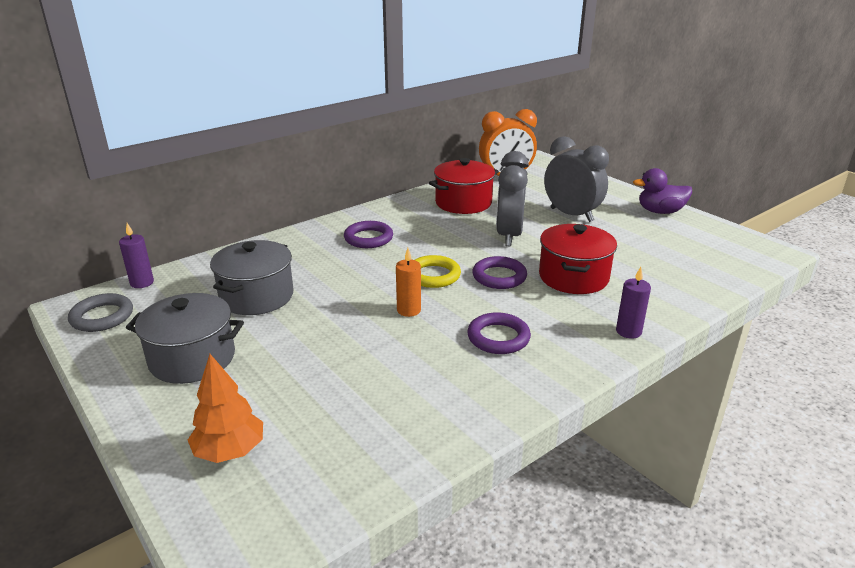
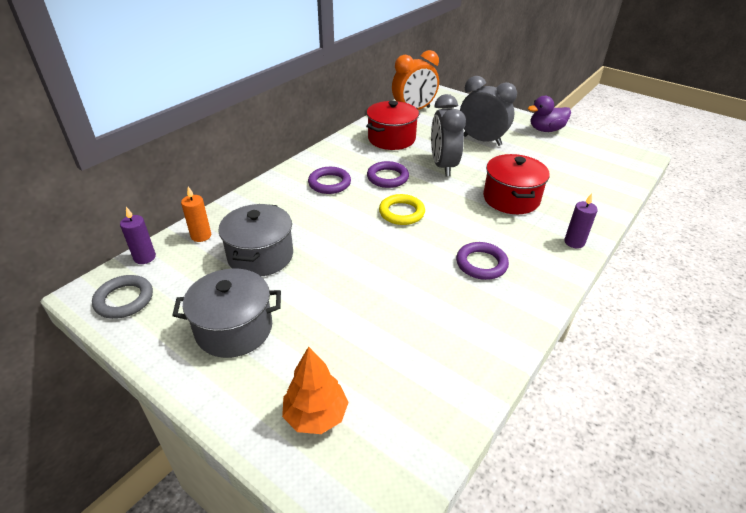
camera: 15 degrees left, 10 degrees up
(409, 310) = (398, 249): orange candle -> orange candle (201, 236)
(499, 277) = (454, 206): purple ring -> purple ring (387, 177)

